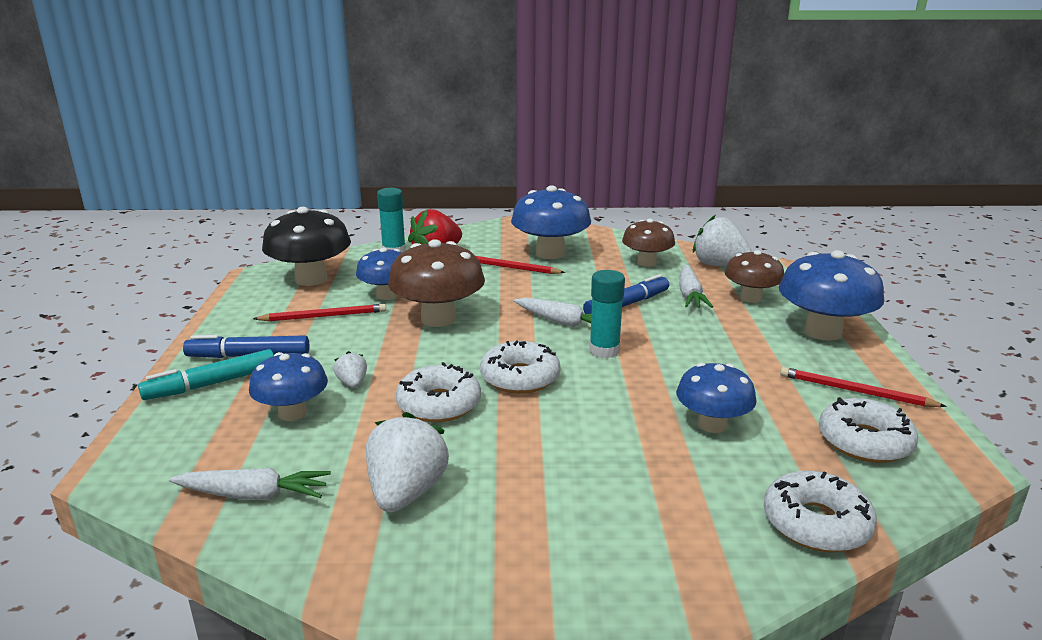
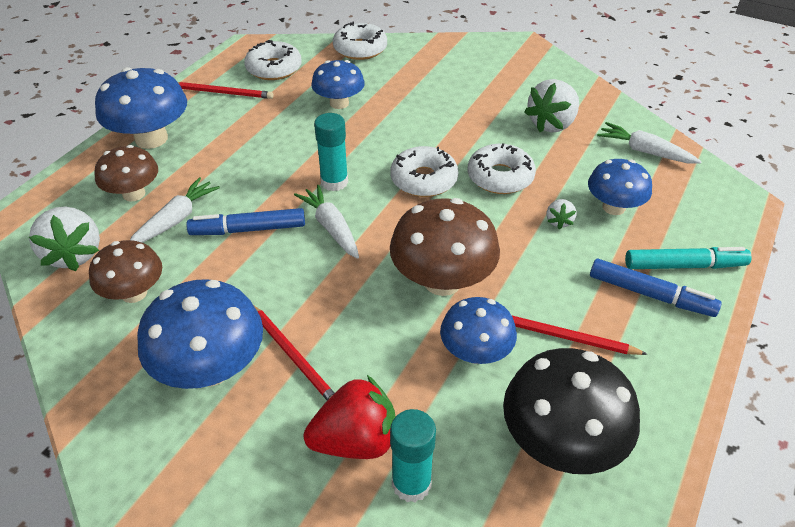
camera: 150 degrees left, 20 degrees up
(855, 391) = (223, 93): red pencil -> red pencil turned 45 degrees counterclockwise

